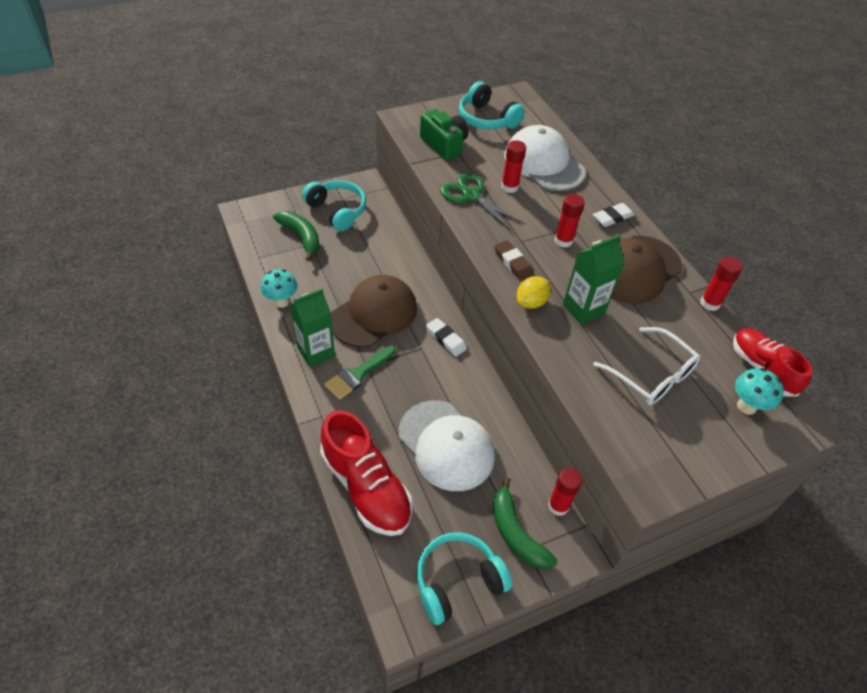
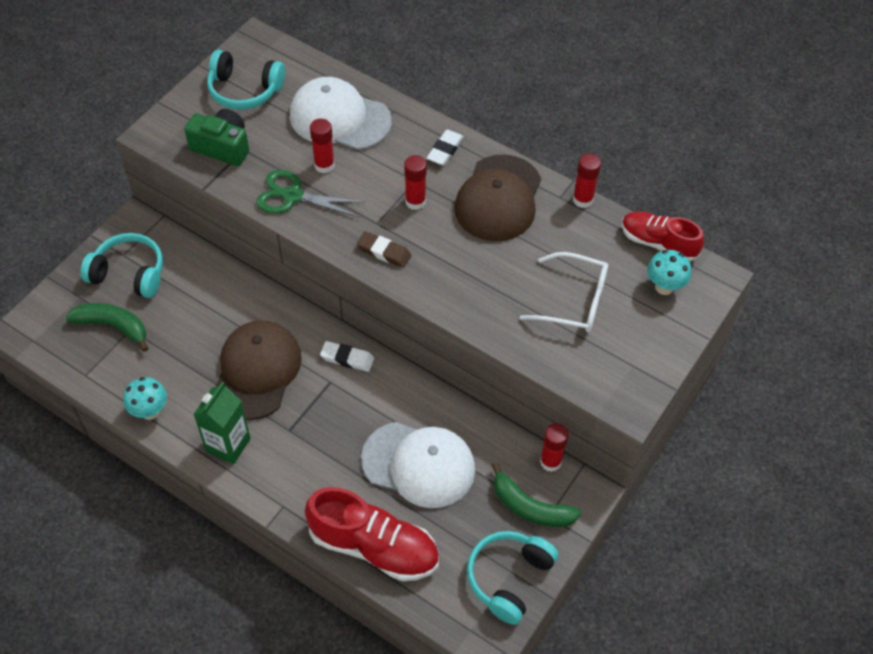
camera: 30 degrees left, 5 degrees up
(358, 374) = (287, 443): green brush -> none
(531, 302) = (427, 286): yellow lemon -> none
(583, 309) = (478, 266): green carton -> none

